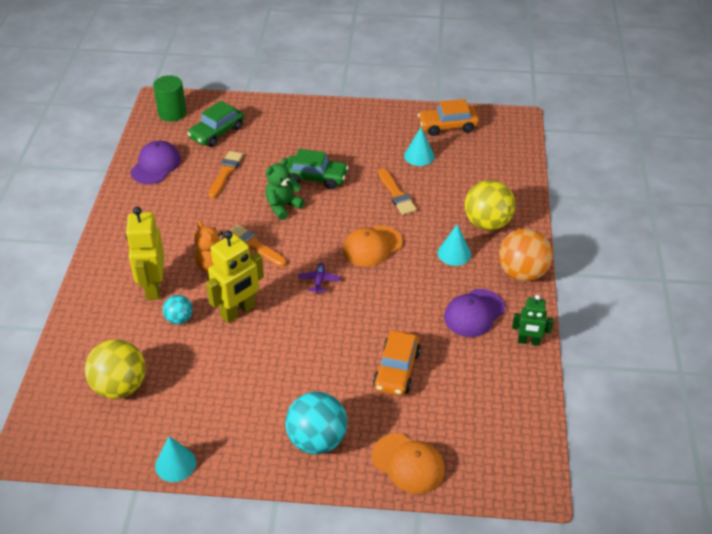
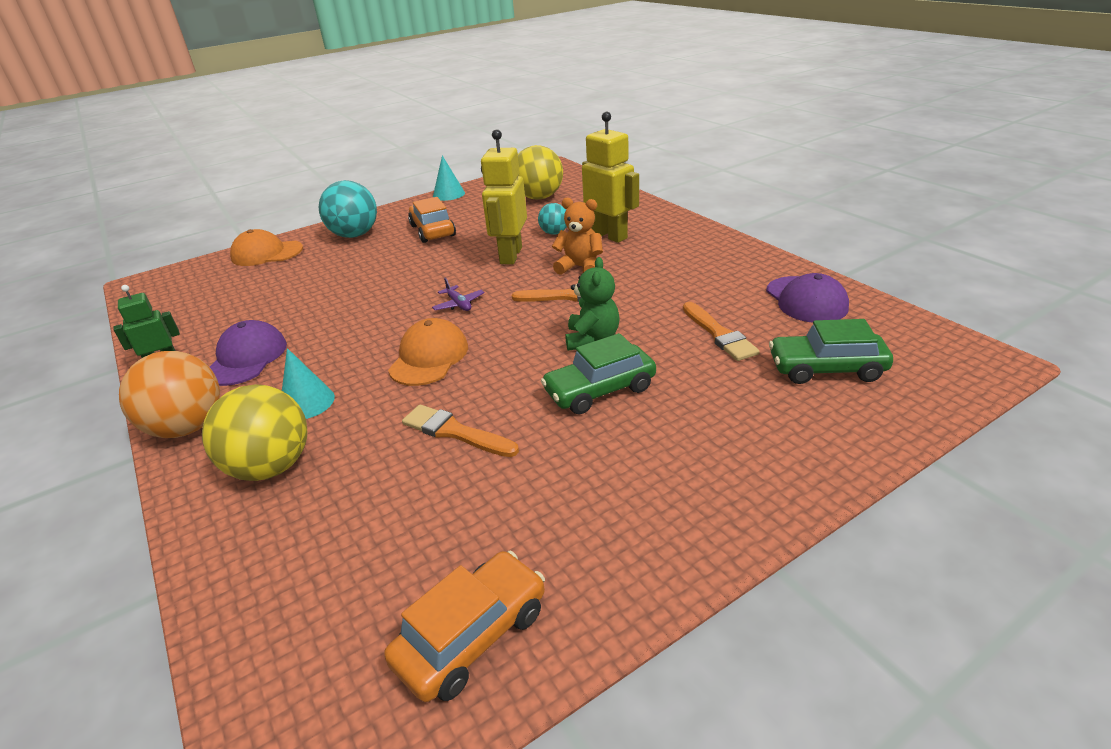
camera: 145 degrees right, 10 degrees down
(172, 113) = (932, 357): green cylinder -> none
(217, 132) = (826, 369): green car -> green car turned 90 degrees counterclockwise
(396, 370) = (313, 287): orange car -> orange car (432, 231)
(419, 156) = (475, 519): turquoise cone -> none

